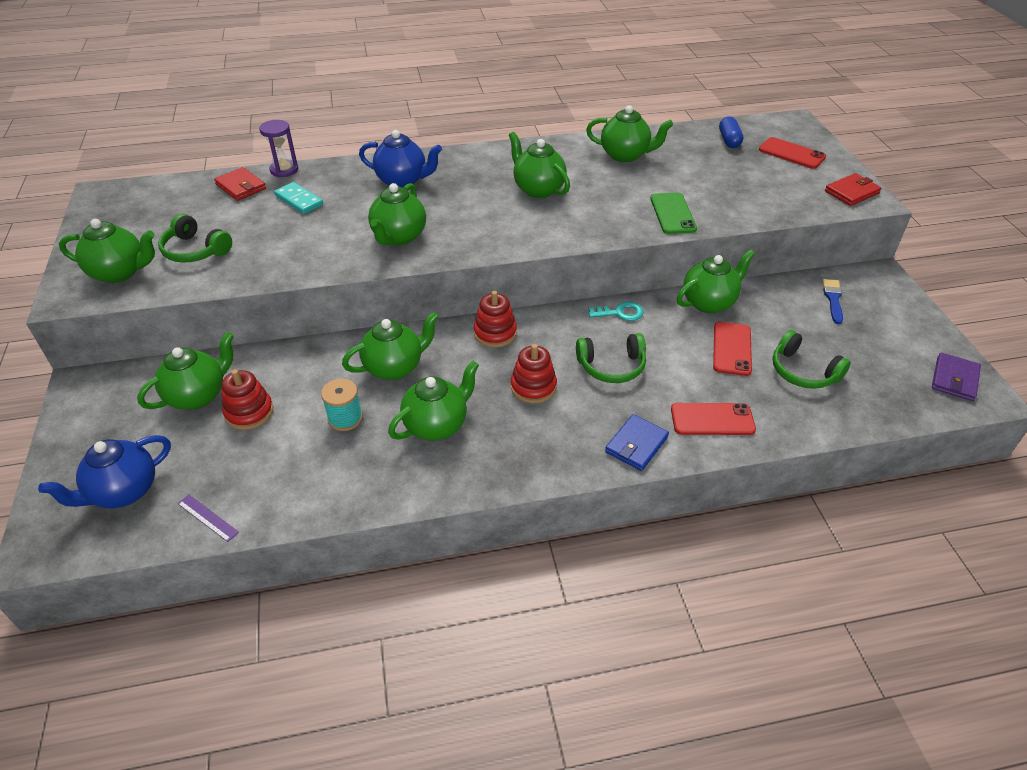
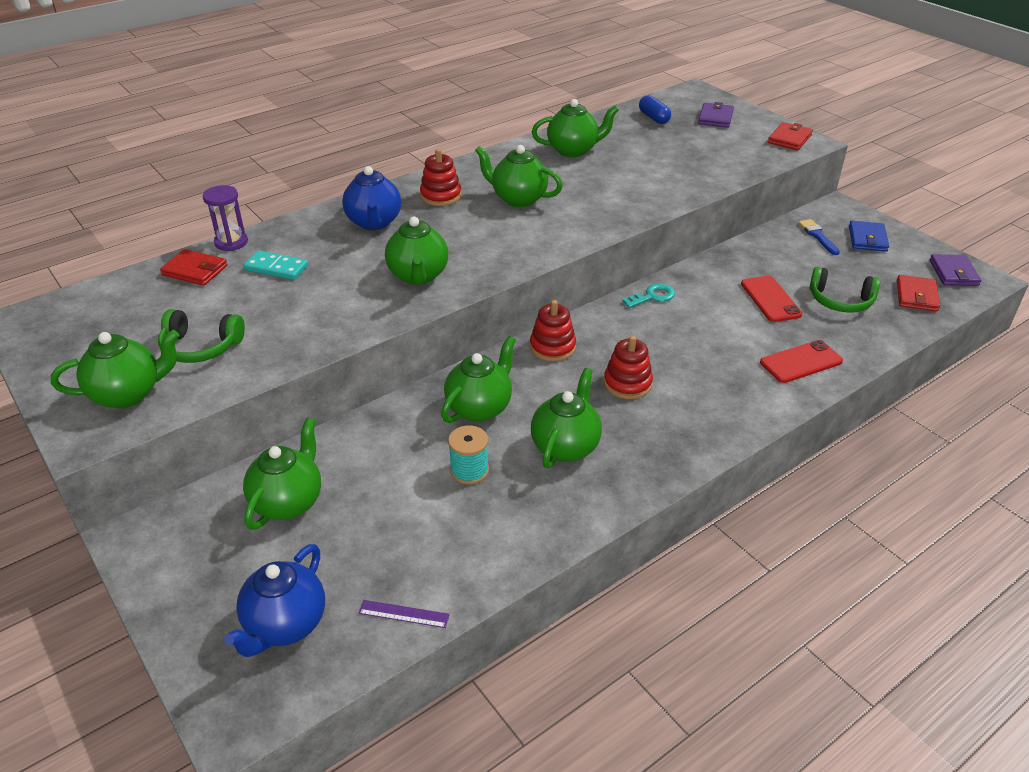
camera: 25 degrees left, 5 degrees down
(249, 412) = (361, 499): red stacking toy -> red stacking toy (441, 196)
(402, 181) = (374, 223): blue teapot -> blue teapot turned 90 degrees clockwise
(611, 366) = (682, 344): green headphones -> none
(636, 445) = (756, 403): blue wallet -> blue wallet (867, 239)
(673, 214) = (659, 191): green phone -> none
(709, 302) = (721, 266): green teapot -> none
(791, 153) = (715, 118): red phone -> purple wallet
(891, 391) = (916, 296): none -> red wallet

